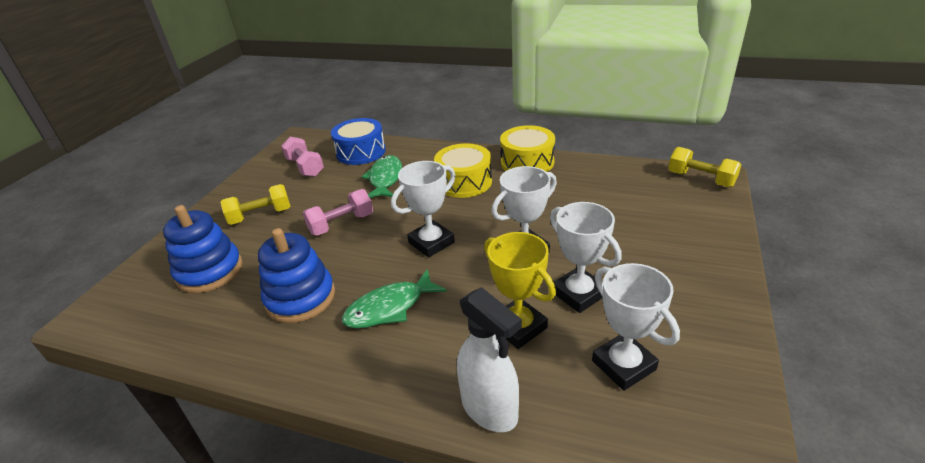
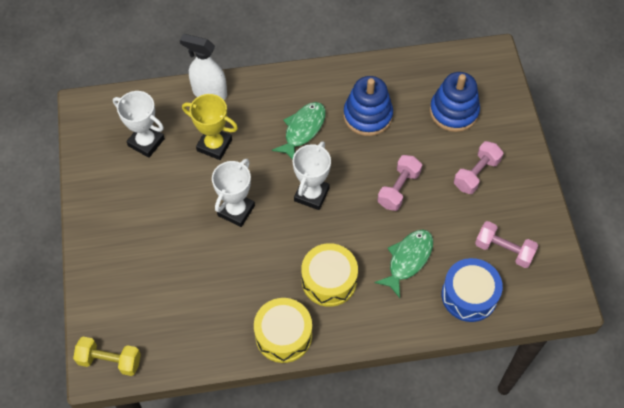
camera: 150 degrees right, 25 degrees up
(260, 216) = (476, 174): yellow dumbbell -> pink dumbbell
(385, 179) = (408, 260): green fish -> green fish turned 120 degrees counterclockwise
(578, 294) = (185, 184): white trophy -> none

